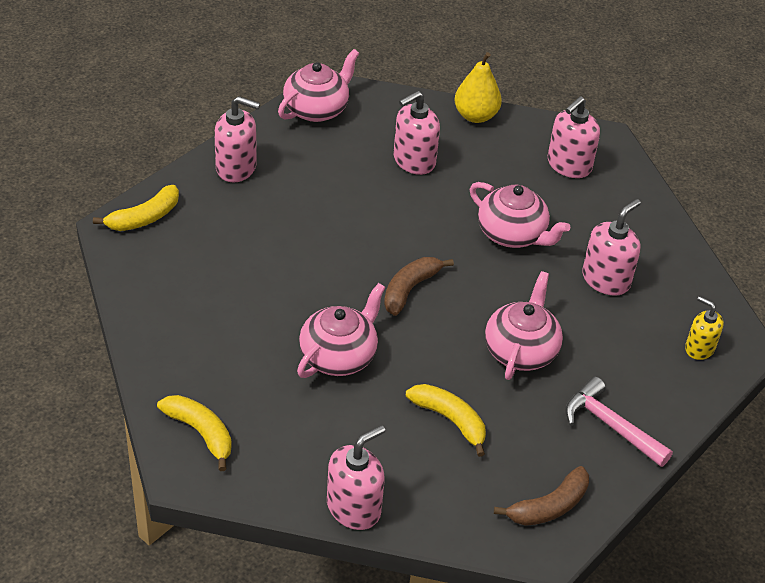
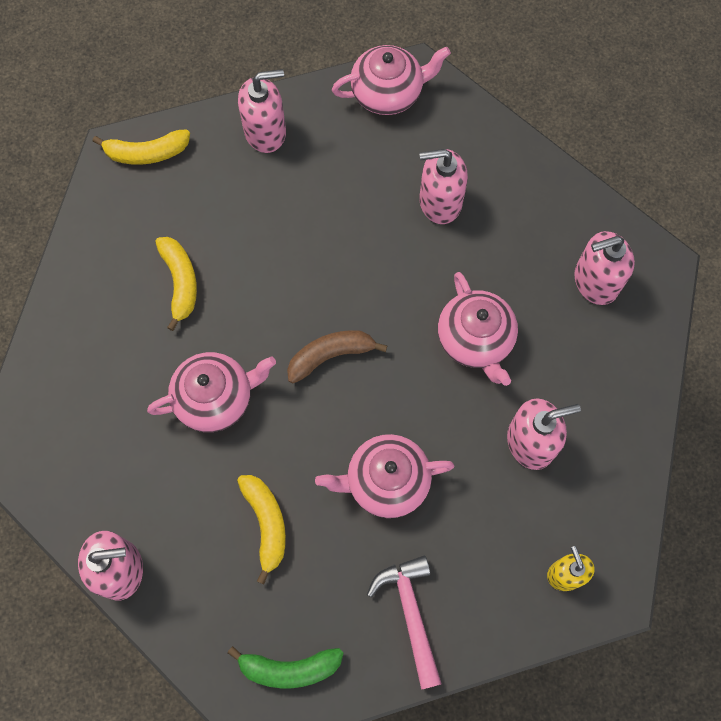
camera: 35 degrees right, 25 degrees up
(201, 433) = (46, 418): yellow banana -> yellow banana (180, 282)
(236, 168) = (265, 132): pink soap dispenser -> pink soap dispenser turned 60 degrees counterclockwise
(475, 116) = (542, 173): yellow pear -> none
(521, 350) = (386, 481): pink teapot -> pink teapot turned 150 degrees counterclockwise
(549, 506) = (289, 668): brown banana -> green banana

